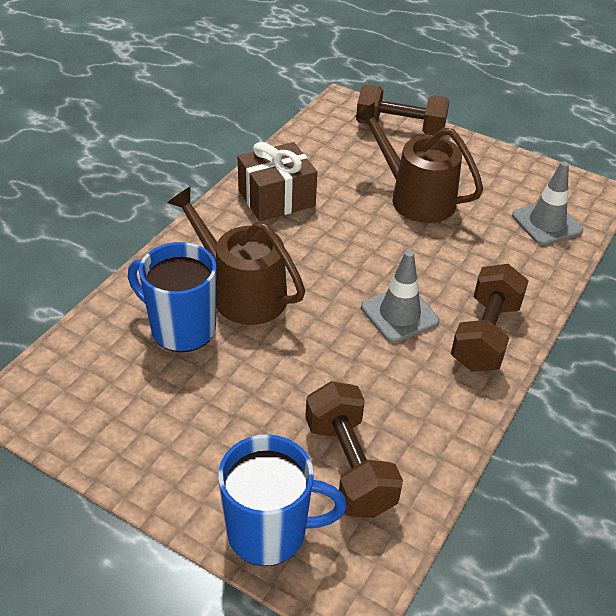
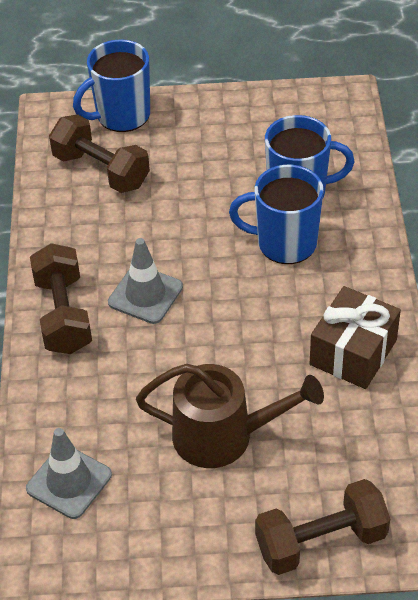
camera: 150 degrees right, 5 degrees up
(242, 293) = (284, 243): brown watering can -> blue mug

